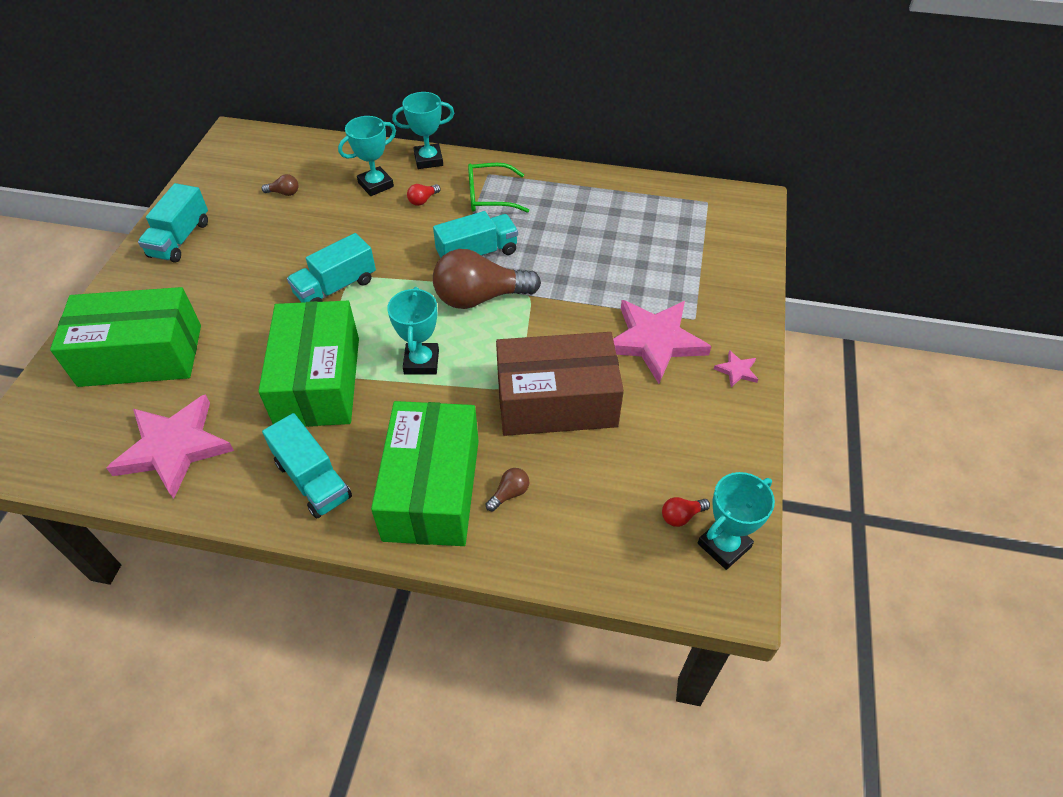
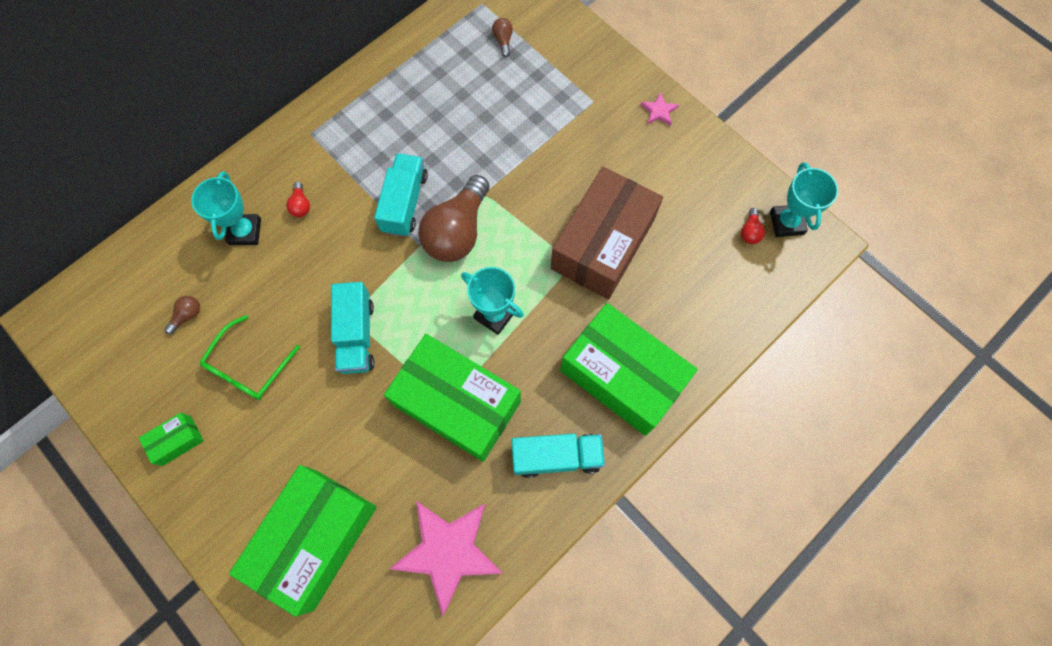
camera: 55 degrees left, 20 degrees up
(180, 239) = (177, 441): turquoise truck -> green box
(428, 160) = (248, 169): turquoise trophy -> none
(489, 196) = (341, 151): green glasses -> green glasses (248, 366)
(509, 494) = (661, 326): brown light bulb -> brown light bulb (503, 41)
(655, 341) = (595, 142): pink star -> none

